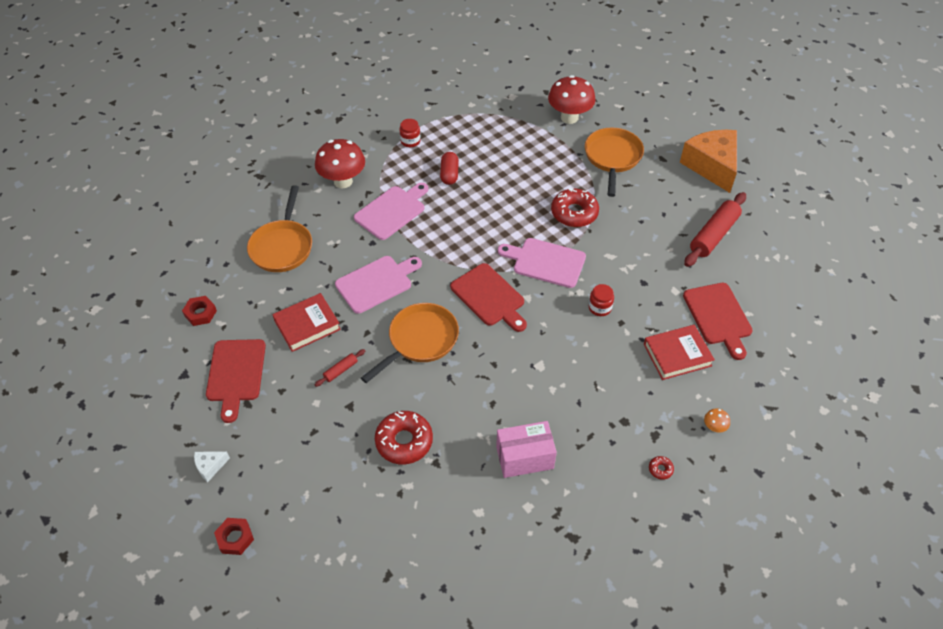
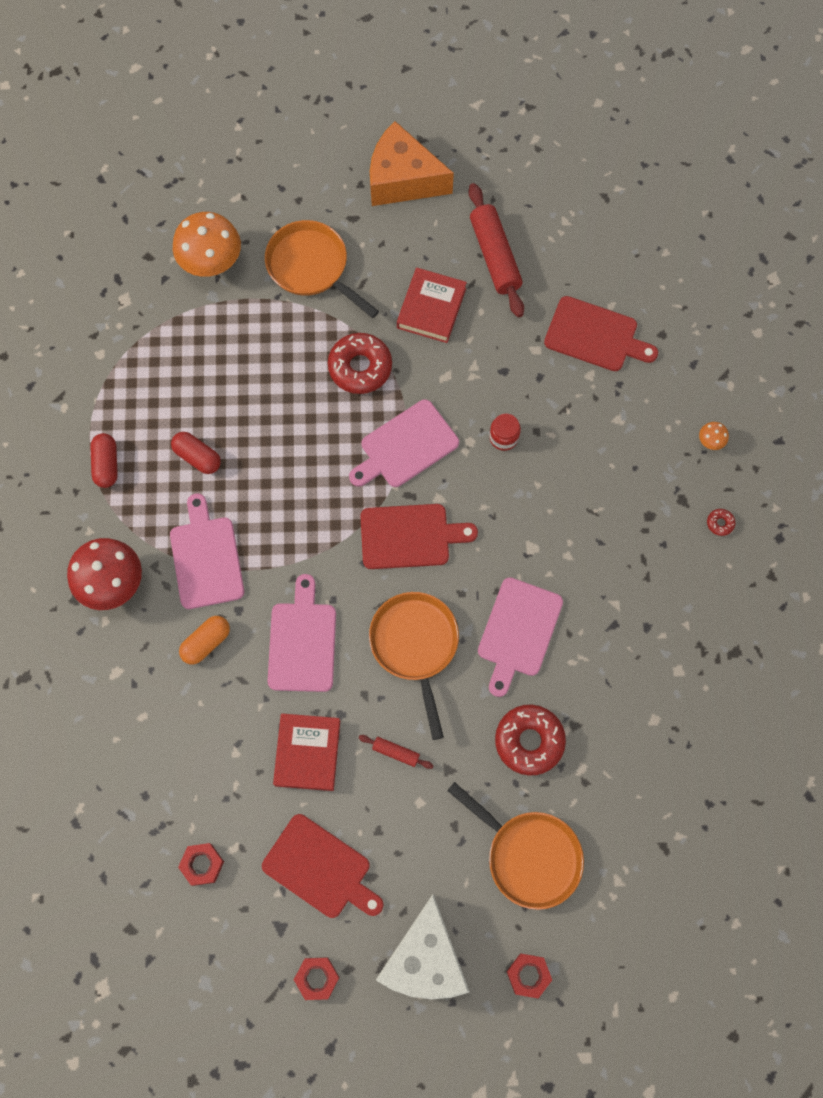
camera: 55 degrees left, 20 degrees up
(161, 413) = (317, 978): none -> red nut
(210, 466) = (425, 958): white cheese -> white cheese, size x2.44
(282, 246) = (167, 715): orange pan -> orange pan (528, 855)
(340, 239) = (206, 642): none -> orange capsule
(341, 370) = (396, 752): red rolling pin -> red rolling pin turned 60 degrees counterclockwise
(410, 141) = (106, 464): red jar -> red capsule
(475, 391) = (518, 631): none -> pink cutting board
(524, 458) = (625, 637): pink box -> none
(569, 117) = (212, 264): red mushroom -> orange mushroom
(677, 355) = (611, 409): red book -> red book (431, 308)

